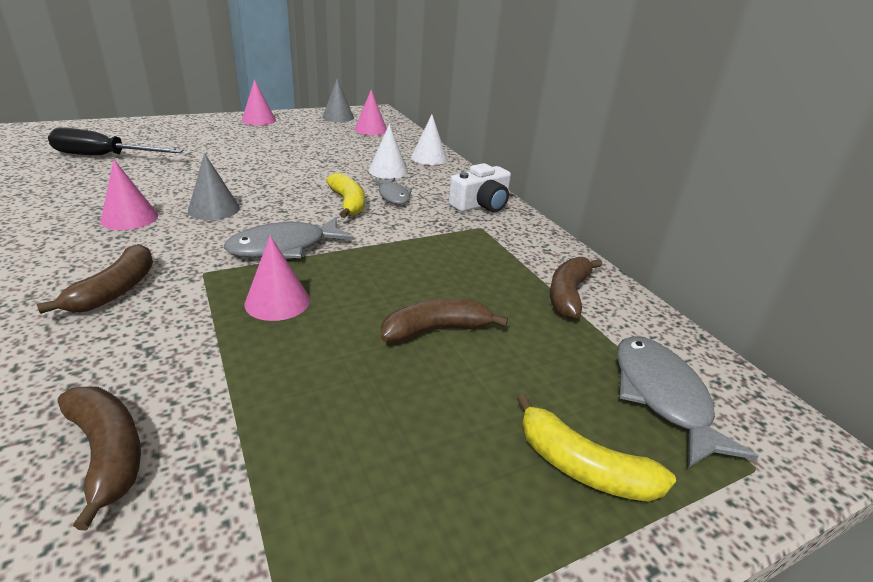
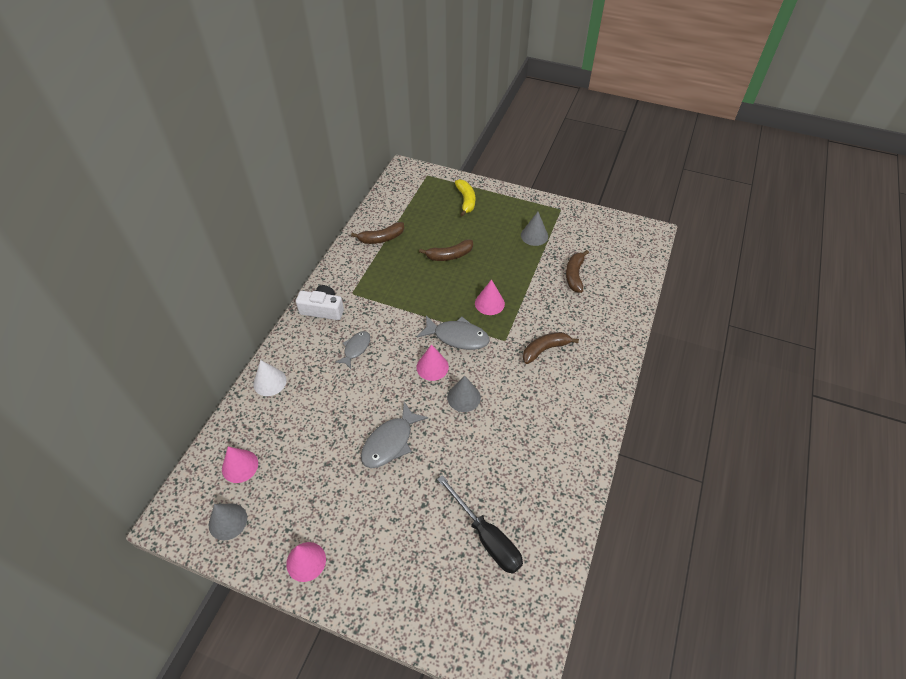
camera: 130 degrees left, 20 degrees up
(129, 218) = (512, 415): pink cone -> pink cone (432, 367)
(307, 494) = (534, 236): none -> grey cone
(348, 203) = (389, 357): yellow banana -> none
(388, 171) = (320, 381): white cone -> none
(436, 330) = (449, 255): brown banana -> brown banana turned 45 degrees counterclockwise
(662, 397) = (418, 197): grey fish -> grey fish (390, 442)

